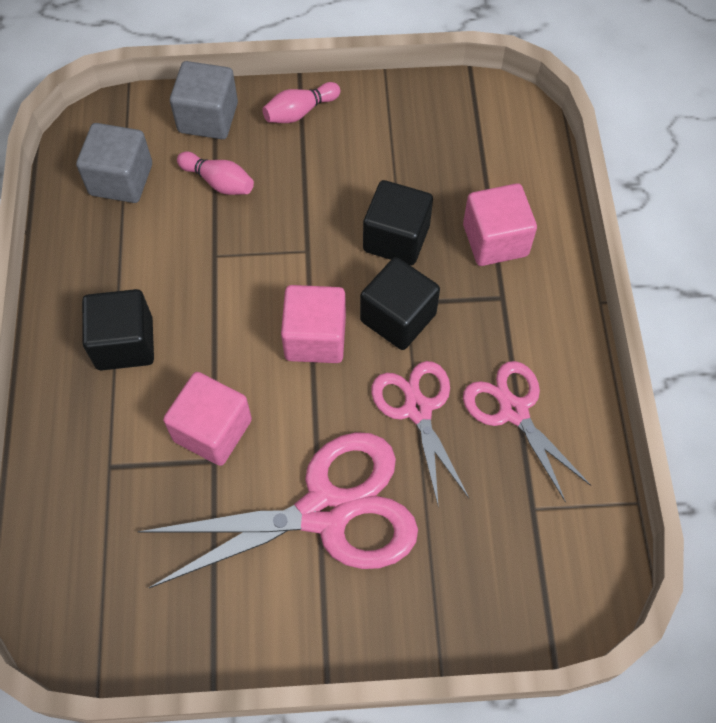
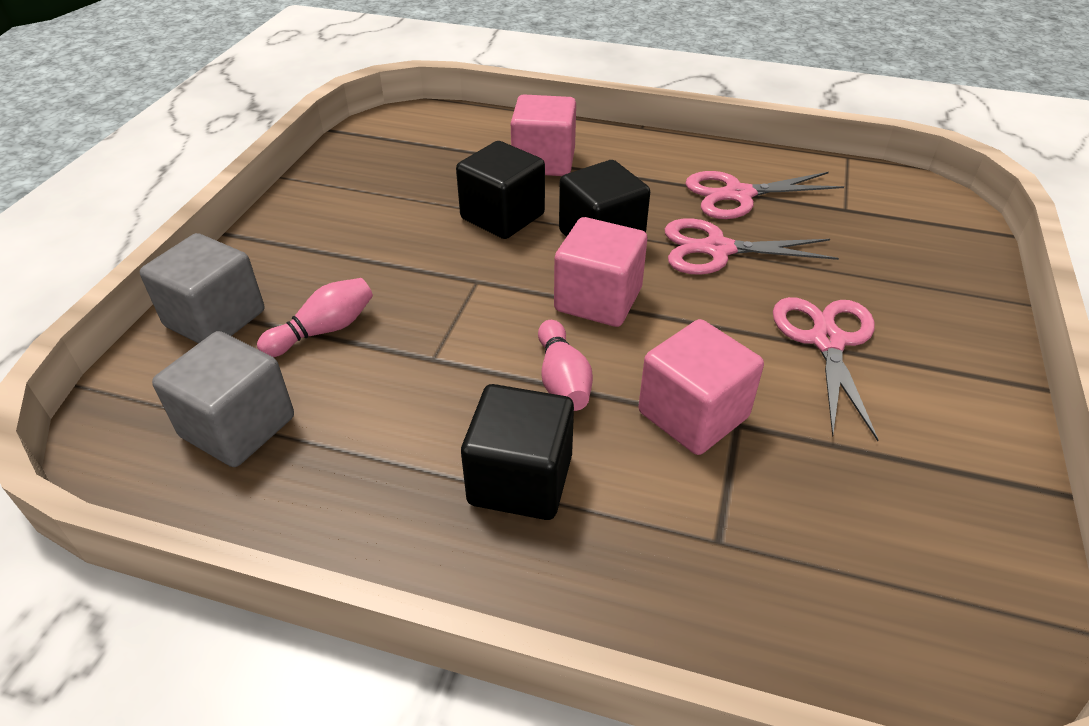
camera: 70 degrees left, 20 degrees down
(300, 112) = (280, 244): pink bowling pin -> pink bowling pin (562, 380)
(326, 511) = (827, 341): pink scissors -> pink scissors, size x0.59

